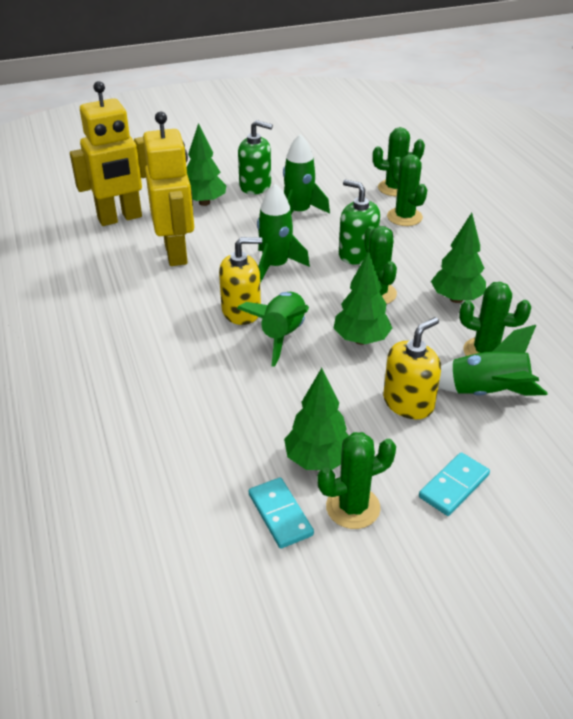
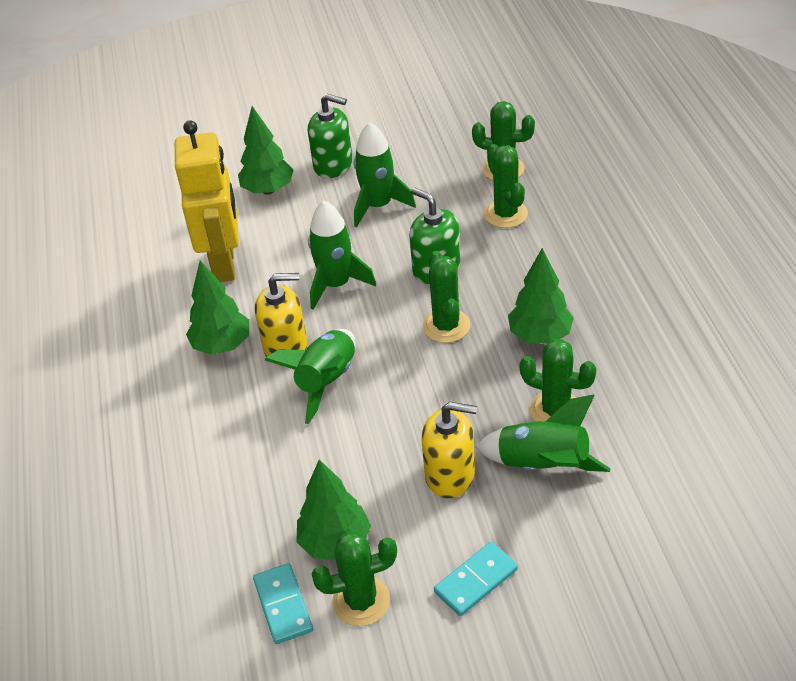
camera: 10 degrees right, 5 degrees up
(120, 218) = (166, 212): yellow robot -> none
(361, 340) = (415, 390): green tree -> green tree (222, 345)
(408, 403) = (450, 475): yellow soap dispenser -> yellow soap dispenser turned 45 degrees clockwise

